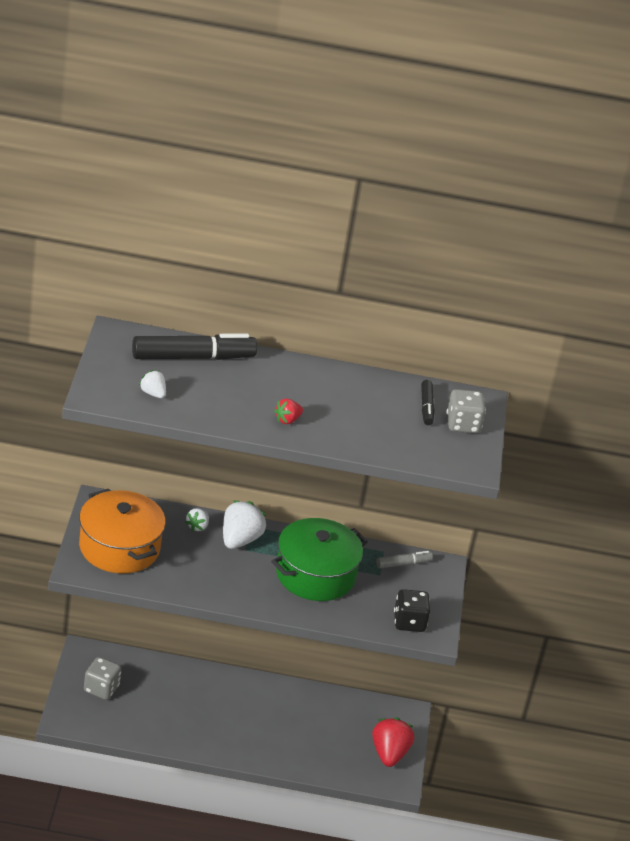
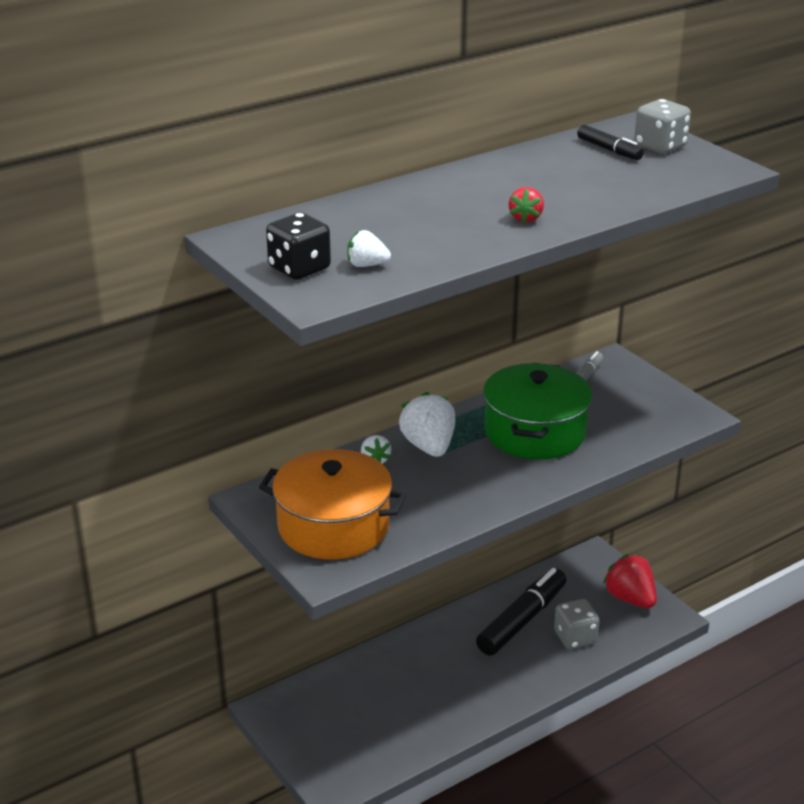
camera: 35 degrees left, 5 degrees down
(101, 689) = (327, 730): grey dice -> grey dice (575, 637)
(193, 357) = (345, 218): black marker -> black marker (522, 620)
(409, 622) = (665, 419): black dice -> black dice (299, 268)

